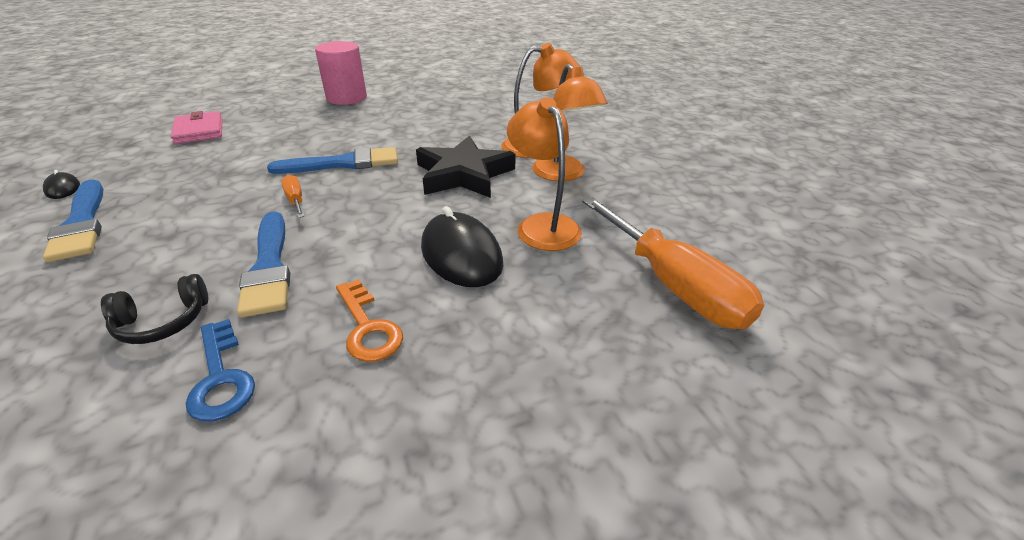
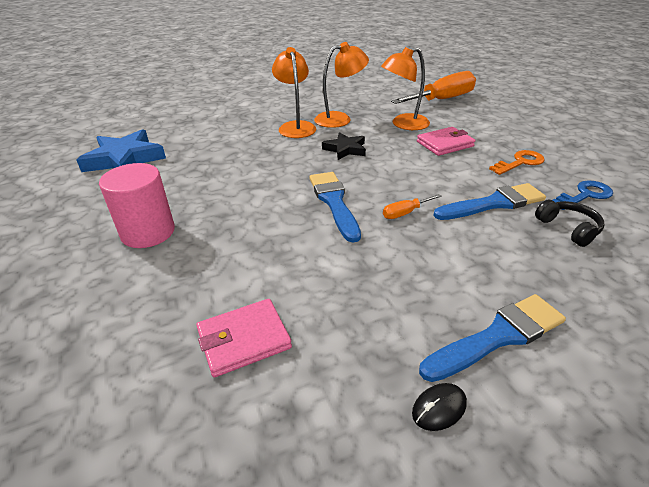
camera: 90 degrees left, 0 degrees up
(461, 255) = (445, 144): black mouse -> pink wallet
(464, 174) = (345, 149): black star -> black star, size x0.59
(470, 81) = (124, 159): none -> blue star

